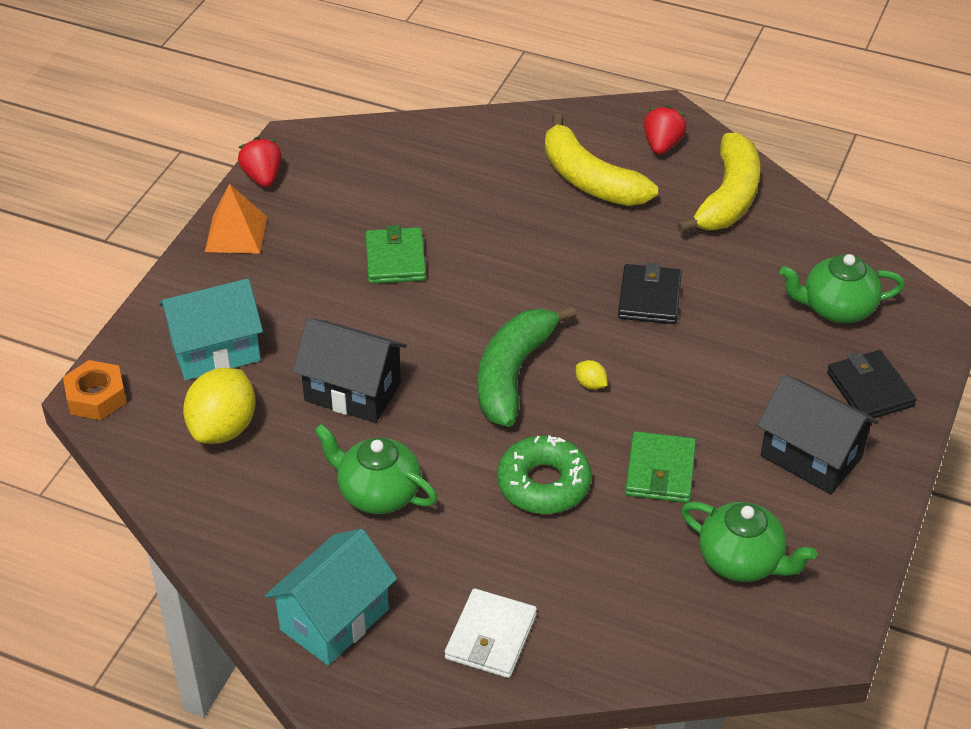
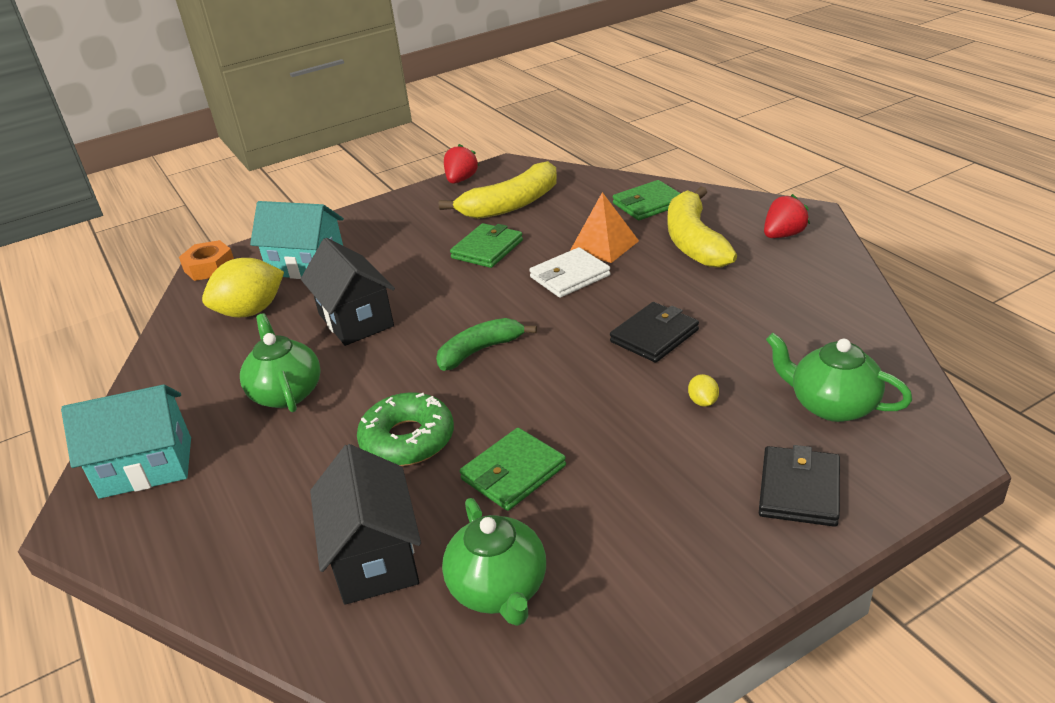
camera: 40 degrees right, 10 degrees down
(236, 234) = (405, 205): orange pyramid -> orange pyramid (604, 245)
(491, 637) = (224, 540): white wallet -> white wallet (570, 276)
(503, 146) = (648, 204): none -> green wallet
(513, 374) = (480, 351): green banana -> green banana, size x0.65
(590, 384) = (532, 381): yellow lemon -> yellow lemon (703, 402)
(728, 197) = (807, 286): yellow banana -> yellow banana (511, 205)
(811, 457) = (671, 525): black house -> black house (375, 557)

